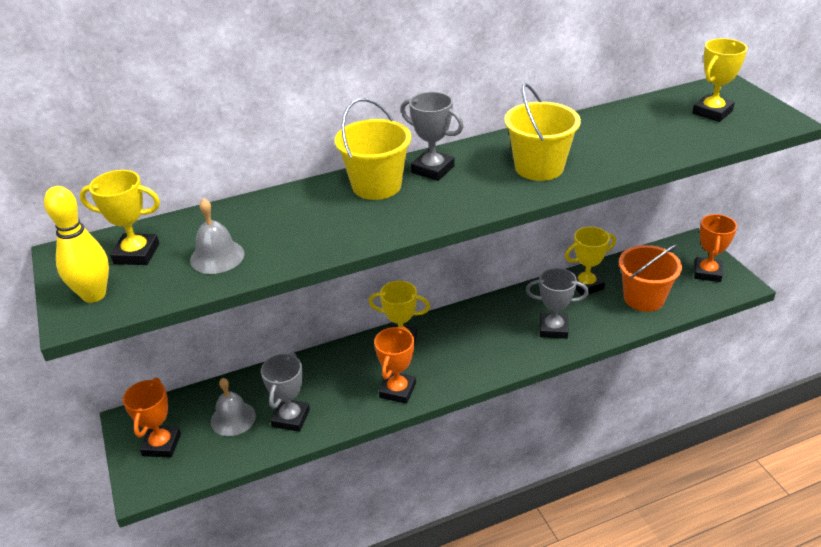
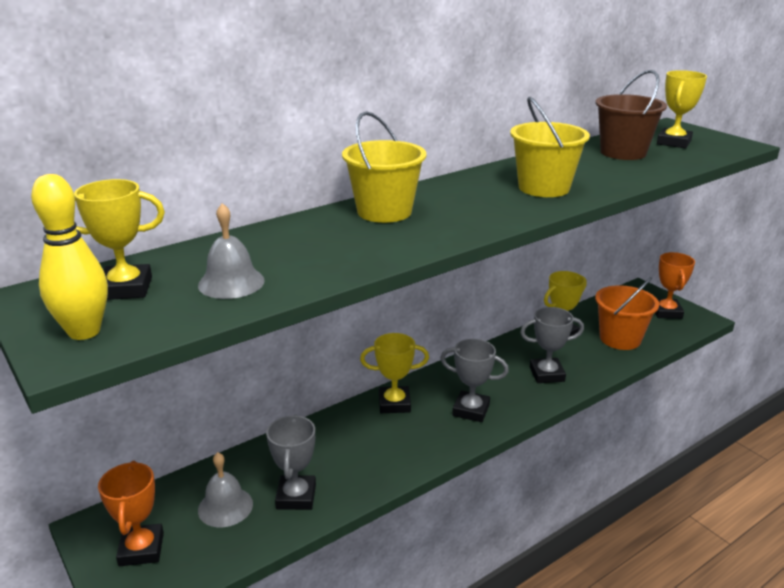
camera: 15 degrees left, 10 degrees down
(397, 390) = (409, 452): orange trophy -> none
(432, 169) = (436, 196): grey trophy -> grey trophy (471, 410)
(648, 123) = (623, 152): none -> brown bucket

